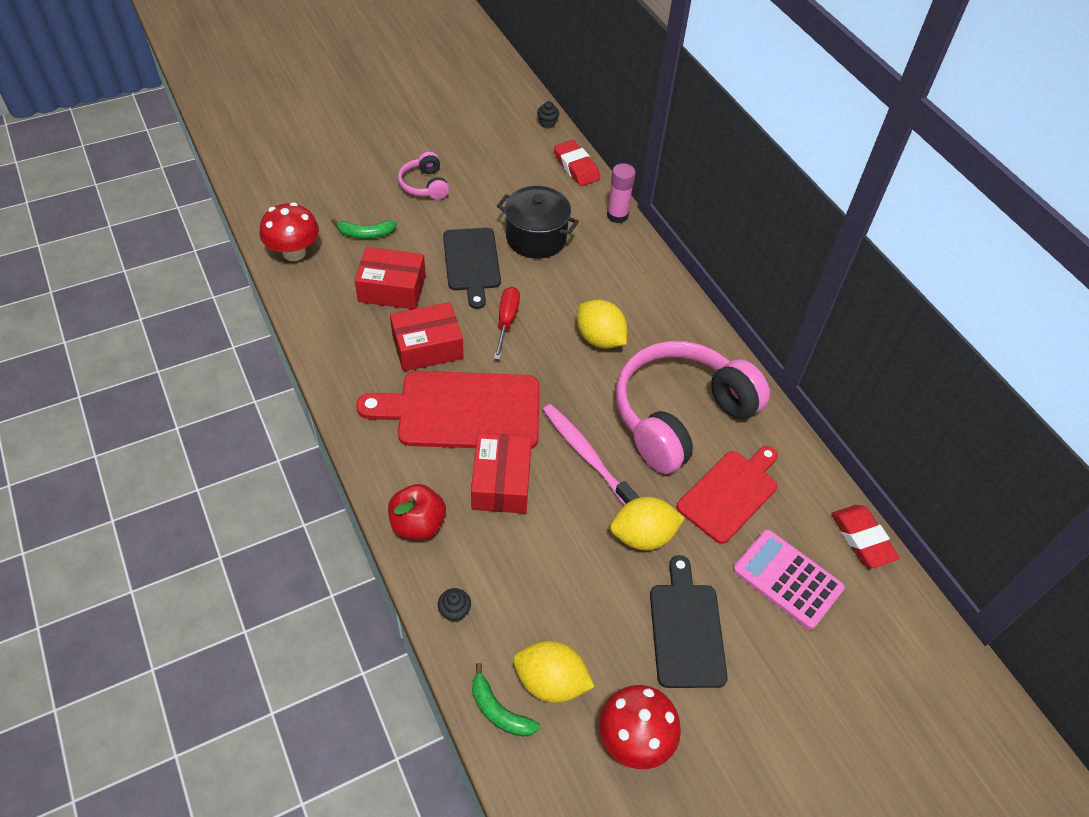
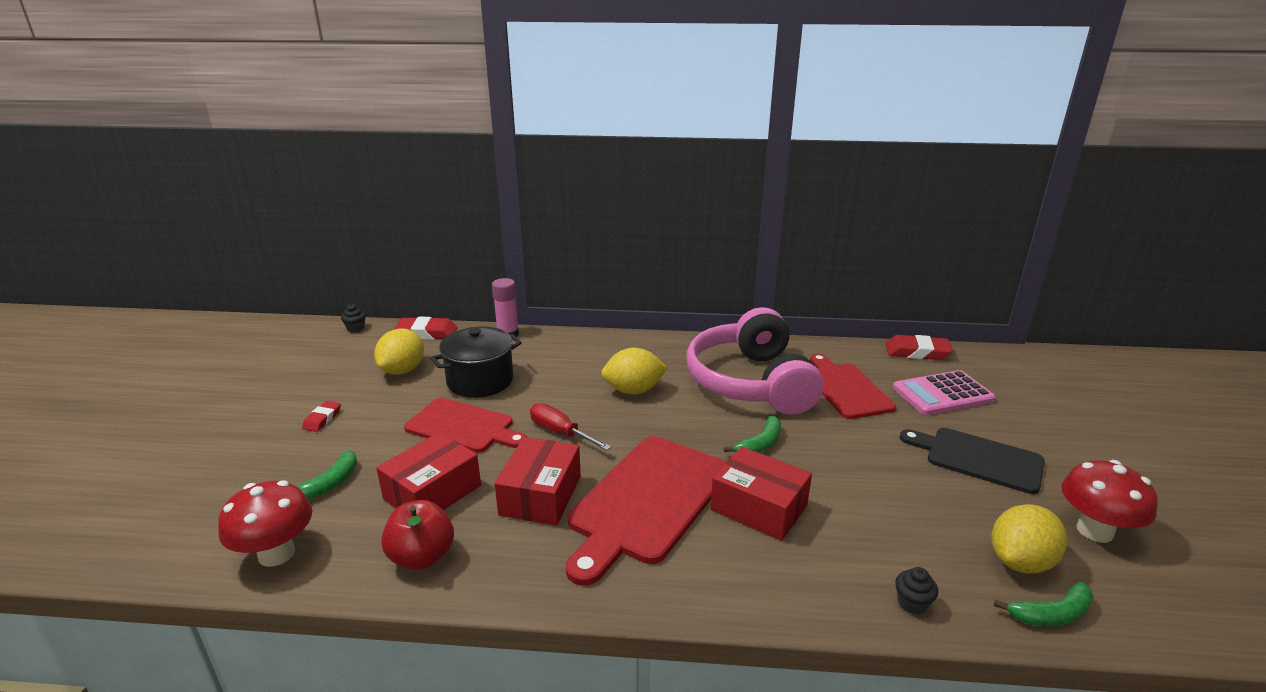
camera: 55 degrees left, 25 degrees down
(418, 524) = (779, 591): red apple -> red apple (422, 557)
(425, 185) = (322, 419): pink headphones -> red eraser
(472, 262) = (463, 427): black cutting board -> red cutting board
(587, 455) = (760, 444): pink toothbrush -> green banana
(643, 536) = (868, 446): yellow lemon -> yellow lemon (403, 370)

